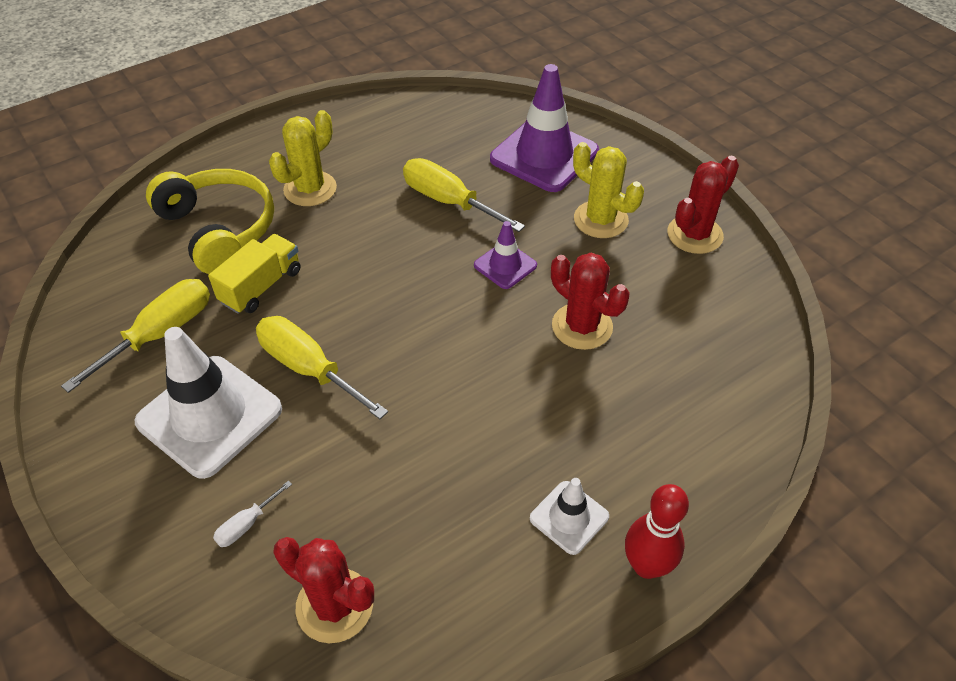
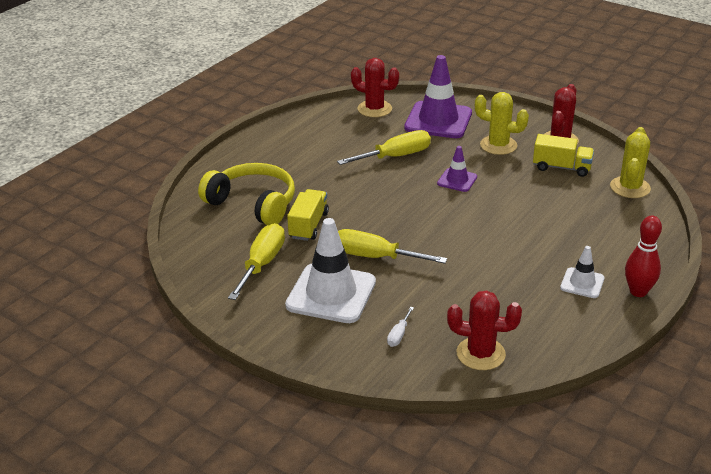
camera: 20 degrees left, 15 degrees down
(310, 189) = (297, 170): yellow cactus -> yellow cactus (630, 187)
(448, 201) = (395, 156): yellow screwdriver -> yellow screwdriver turned 135 degrees clockwise
(582, 326) = (525, 198): red cactus -> red cactus (374, 109)
(668, 284) = (561, 167): none -> yellow truck

